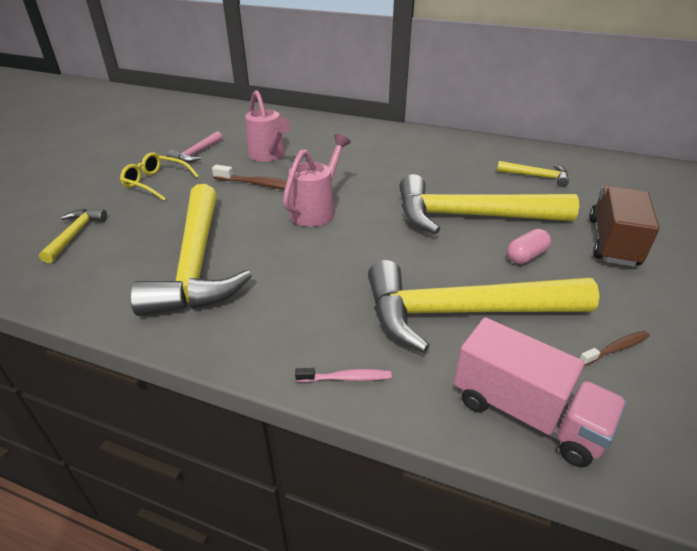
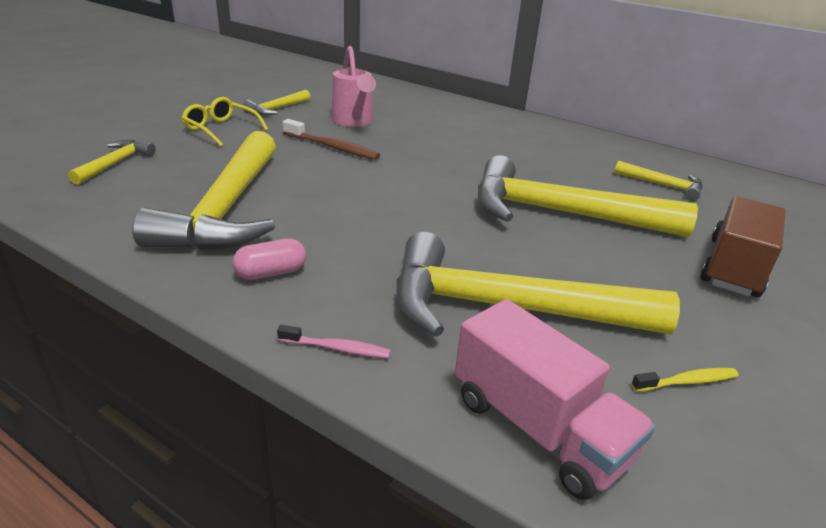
camera: 10 degrees right, 5 degrees down
(196, 153) = (276, 109): pink hammer -> yellow hammer
(316, 210) = (381, 180): pink watering can -> none
(526, 256) = (612, 264): pink capsule -> pink capsule (271, 273)
(616, 348) = (687, 381): brown toothbrush -> yellow toothbrush

